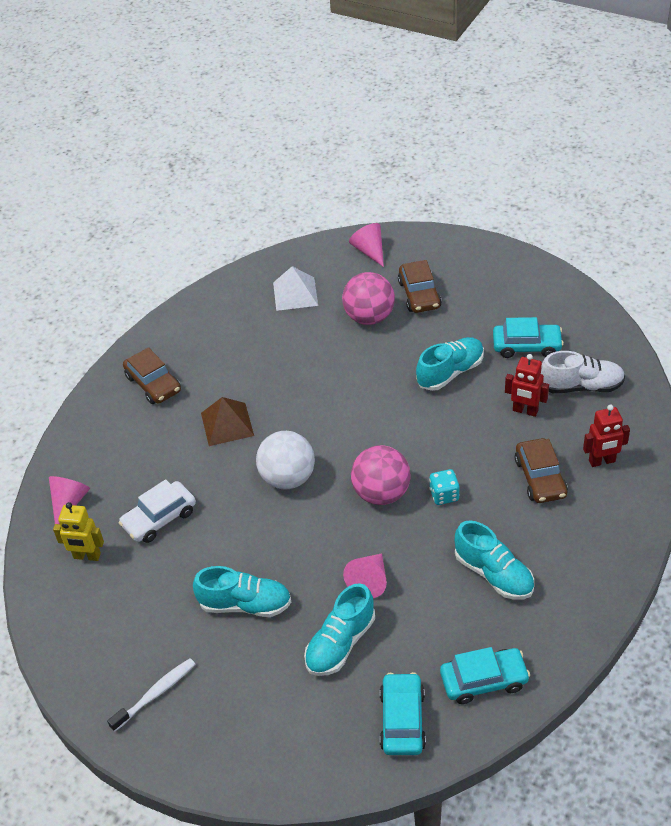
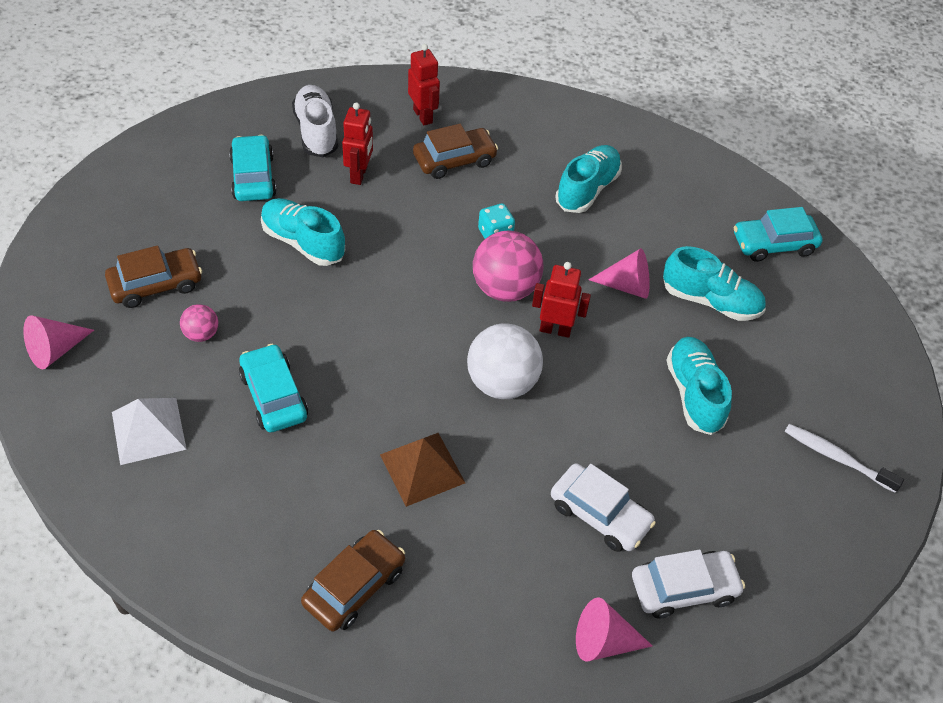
camera: 110 degrees left, 5 degrees up
(87, 556) = (683, 588): yellow robot -> white car
(331, 520) = (555, 329): none -> red robot
(369, 317) = (201, 334): pink ball -> pink ball, size x0.51
(484, 680) = (708, 190): turquoise car -> turquoise car (273, 396)

